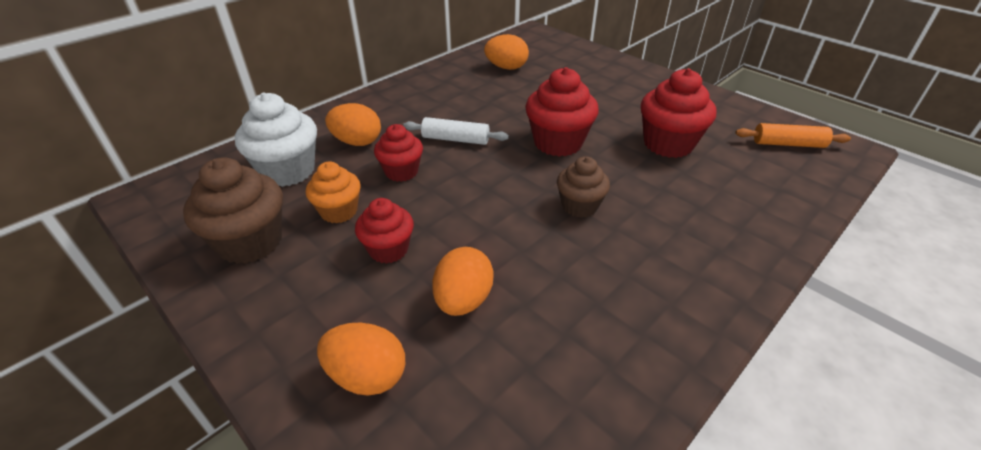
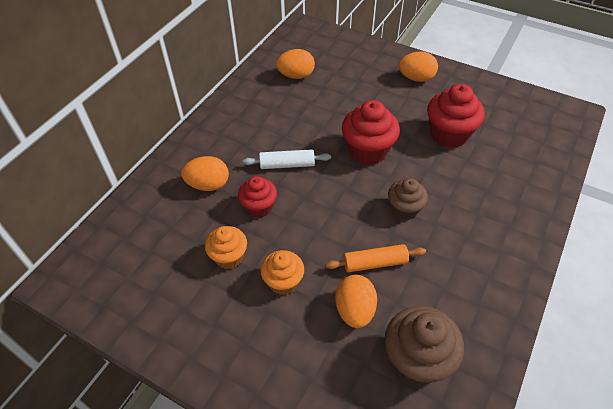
camera: 15 degrees left, 10 degrees up
(250, 242) = (175, 302): brown cupcake -> brown cupcake (417, 359)
(288, 171) = (166, 227): white cupcake -> none
(367, 376) = (316, 384): orange egg -> orange egg (416, 78)
(388, 249) = (283, 282): red cupcake -> orange cupcake
(788, 144) = (532, 116): orange rolling pin -> orange rolling pin (375, 263)

